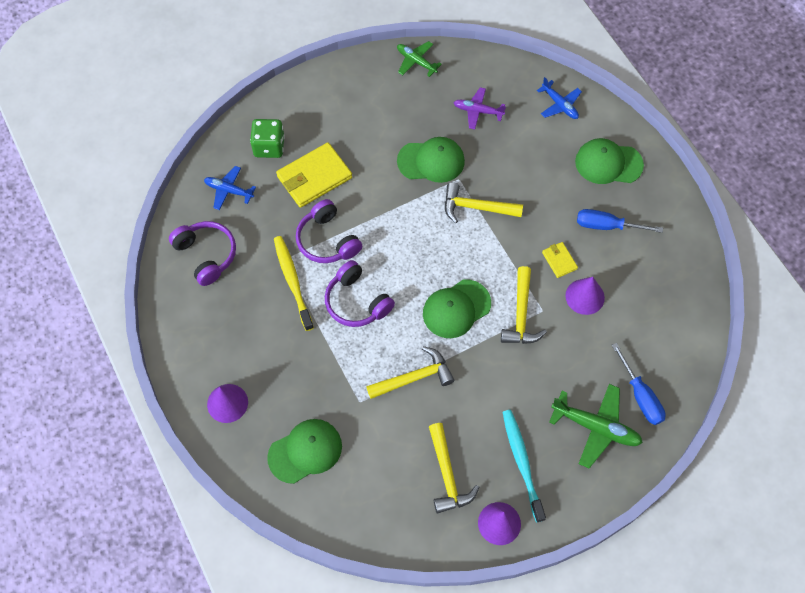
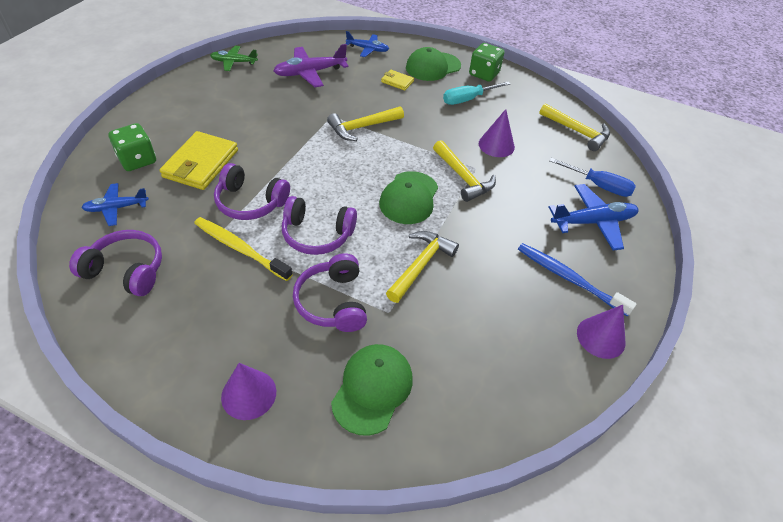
camera: 40 degrees left, 15 degrees down
(326, 368) = (332, 302): none -> purple headphones
(431, 161) = (299, 114): green cap -> none
(447, 475) = (522, 325): yellow hammer -> yellow hammer (577, 132)
(478, 111) = (310, 73): purple plane -> purple plane, size x1.58
(522, 463) = (569, 279): turquoise toothbrush -> blue toothbrush
(559, 260) = (456, 132): yellow wallet -> yellow wallet (397, 81)
(596, 427) = (593, 222): green plane -> blue plane
(606, 226) = (467, 99): blue screwdriver -> turquoise screwdriver
(655, 200) = (484, 74): none -> green dice

